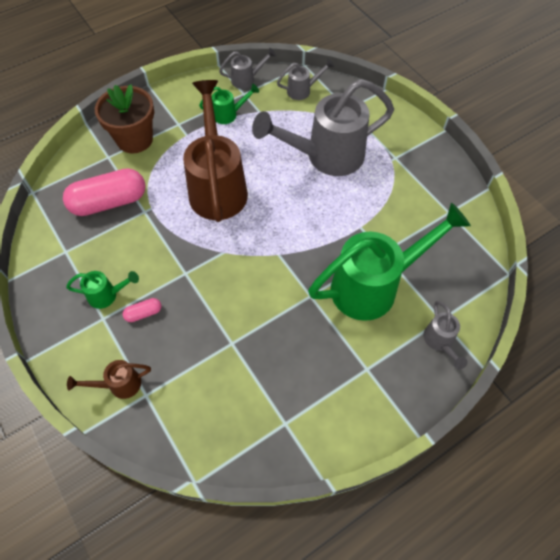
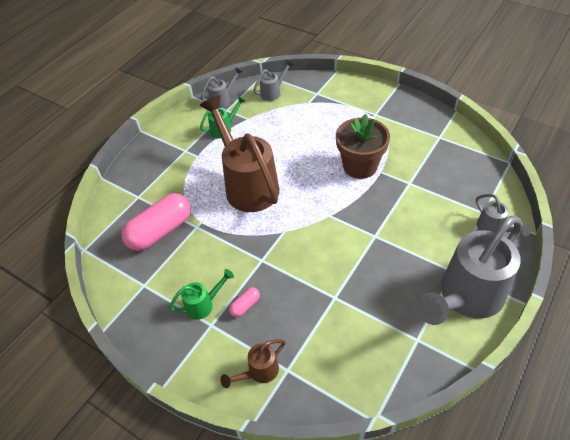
camera: 20 degrees left, 10 degrees down
(134, 139) = (154, 175): brown flower pot -> brown flower pot (360, 166)
(325, 157) = (321, 132): grey watering can -> grey watering can (465, 298)
(374, 285) = (419, 209): green watering can -> none

